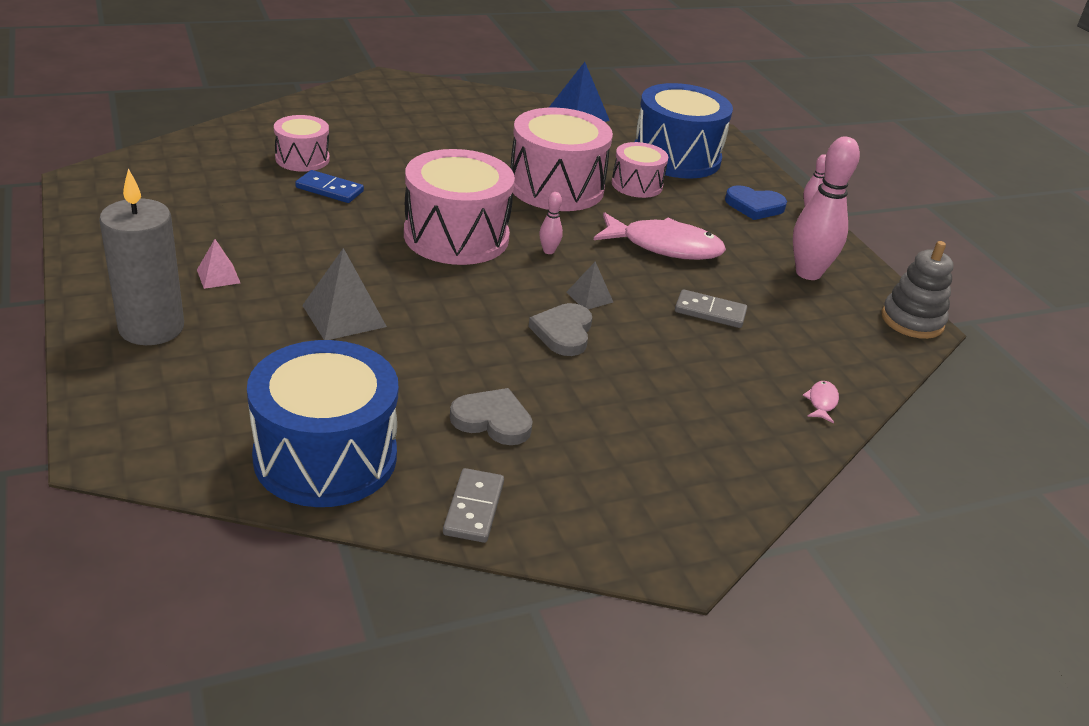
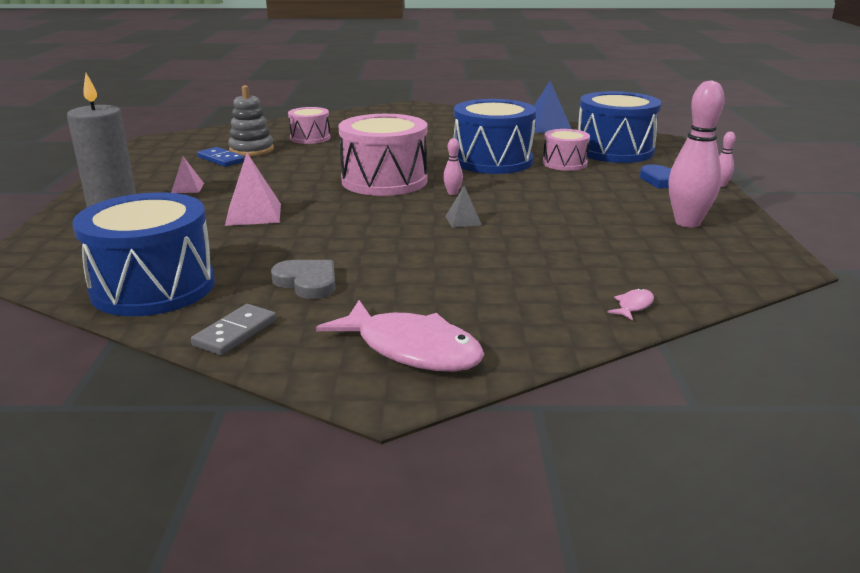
camera: 25 degrees right, 10 degrees down
(329, 189) = (313, 153): blue domino -> blue domino (221, 159)
(344, 316) = (253, 214): grey pyramid -> pink pyramid
(556, 187) = (492, 161): pink drum -> blue drum
(563, 332) = (420, 238): grey heart -> none
(665, 246) = (559, 198): pink fish -> pink fish (412, 349)
(710, 312) = (567, 238): grey domino -> none
(912, 320) = (779, 261): grey stacking toy -> grey stacking toy (251, 150)

